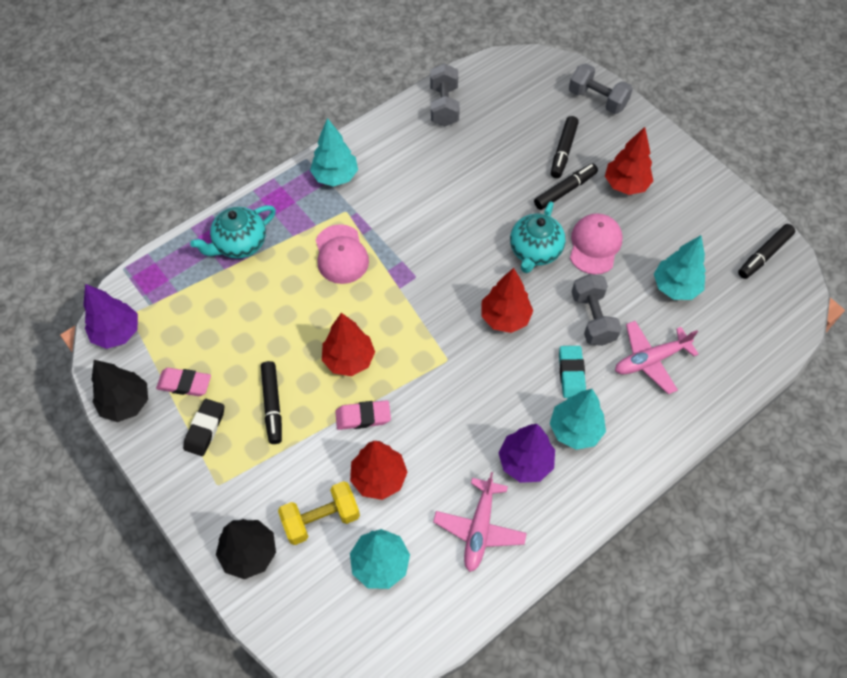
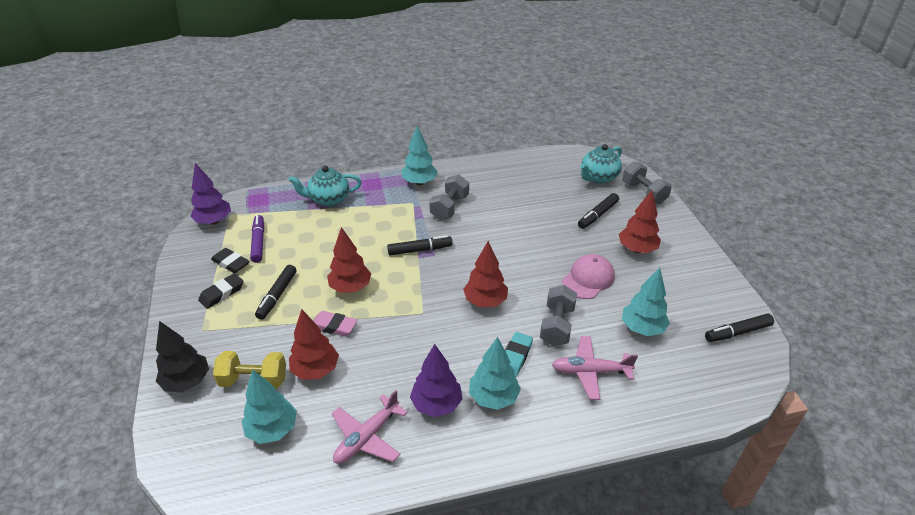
camera: 25 degrees right, 20 degrees down
(126, 403) = (186, 261): black tree -> none
(184, 384) = (231, 263): pink eraser -> black eraser
(197, 341) = (258, 242): none -> purple marker
(341, 254) = (391, 225): pink cap -> none
(444, 106) = (523, 166): grey dumbbell -> grey dumbbell (449, 207)
(534, 251) = (536, 268): turquoise teapot -> turquoise teapot (598, 177)
(565, 190) = (584, 238): black marker -> black marker (420, 250)

